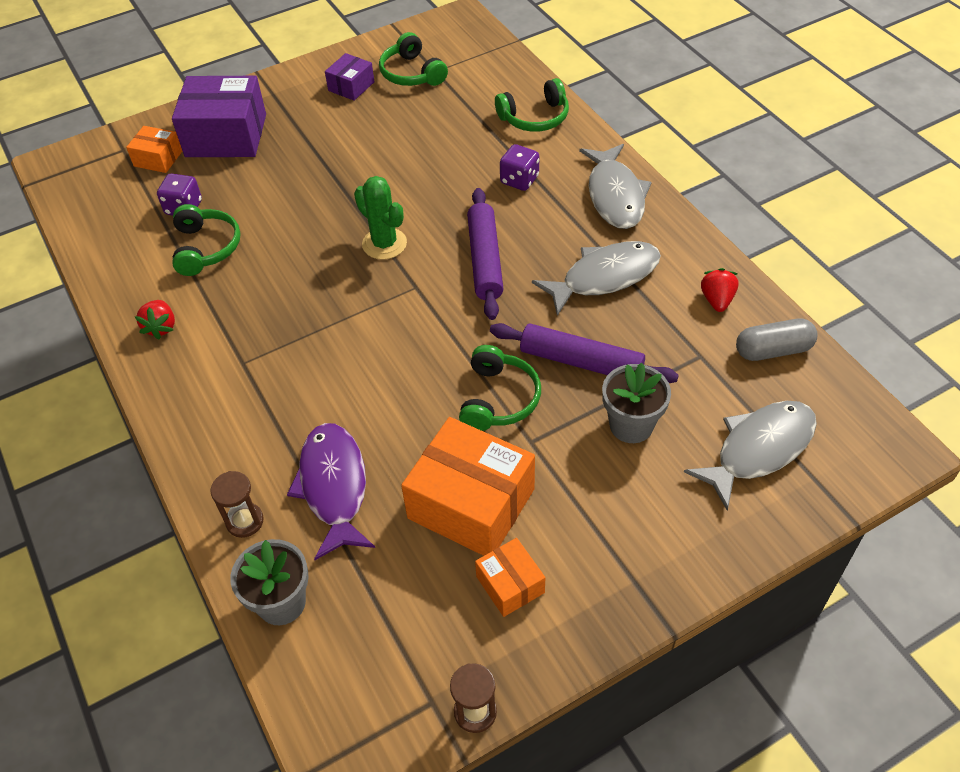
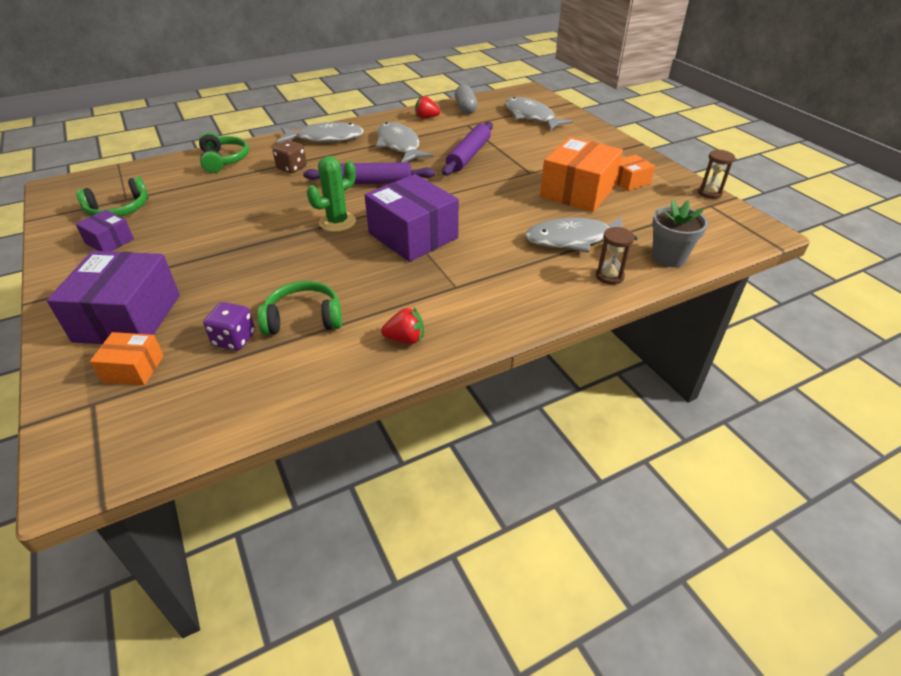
camera: 90 degrees left, 10 degrees down
(158, 159) = (133, 368): orange box -> orange box turned 75 degrees clockwise
(334, 486) = (573, 239): purple fish -> grey fish
(351, 316) = (413, 235): none -> purple box
(498, 399) = (497, 181): green headphones -> none
(519, 180) = (292, 168): purple dice -> brown dice
(631, 425) = (516, 145): grey flower pot -> none

